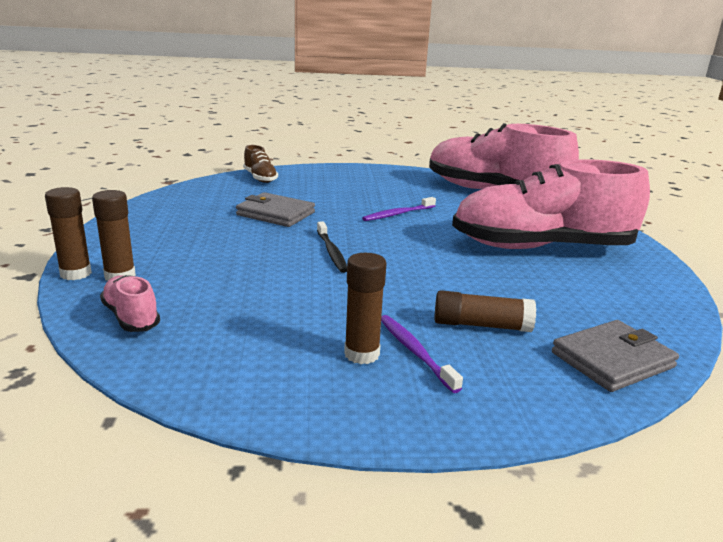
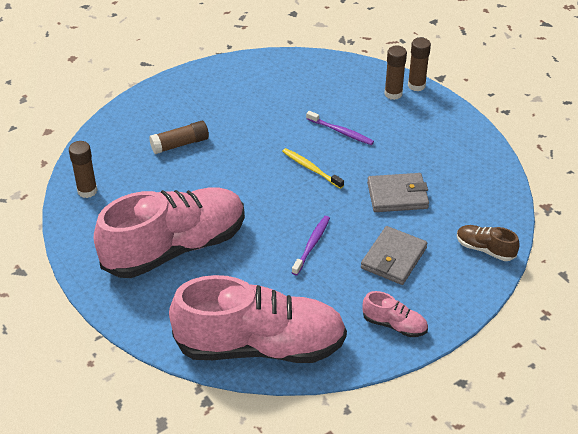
camera: 150 degrees right, 20 degrees up
(131, 317) = (347, 75): pink shoe -> pink shoe (394, 325)
(332, 252) = (310, 168): black toothbrush -> yellow toothbrush
(362, 354) = (225, 101): brown glue stick -> brown glue stick (87, 191)
(414, 351) = (202, 113): purple toothbrush -> purple toothbrush (341, 132)
(612, 360) = (105, 149): grey wallet -> grey wallet (393, 258)

